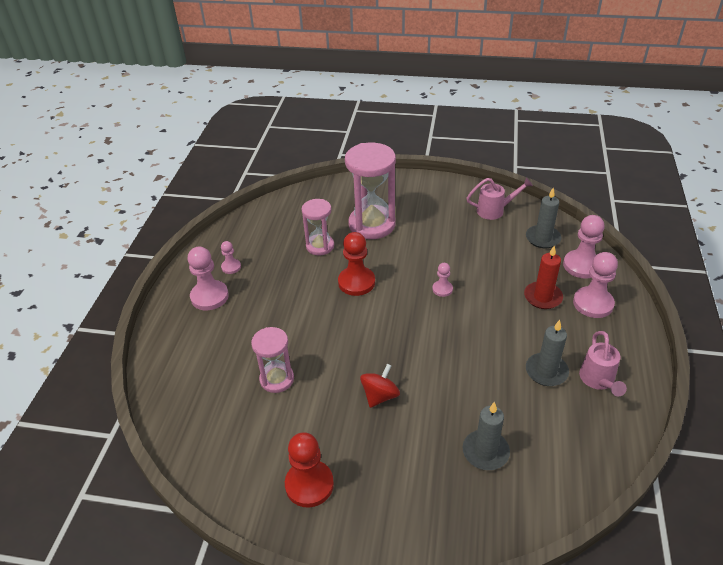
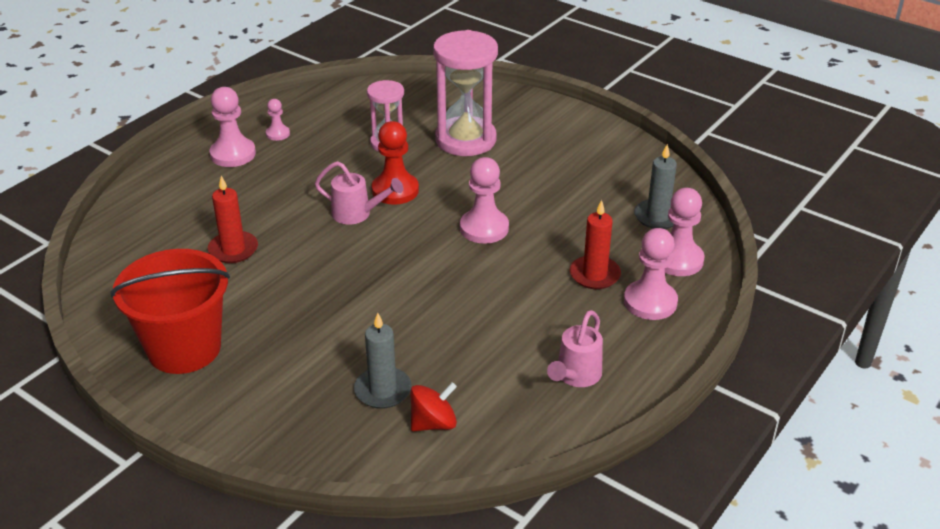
camera: 25 degrees right, 5 degrees down
(277, 379) = (233, 249): pink hourglass -> red candle
(309, 484) = (184, 348): red pawn -> red bucket
(380, 396) = (322, 301): red spinning top -> red spinning top (433, 423)
(442, 289) = (484, 228): pink pawn -> pink pawn, size x1.85
(495, 210) = (627, 170): pink watering can -> pink watering can (357, 214)
(546, 371) = (524, 346): grey candle -> none

